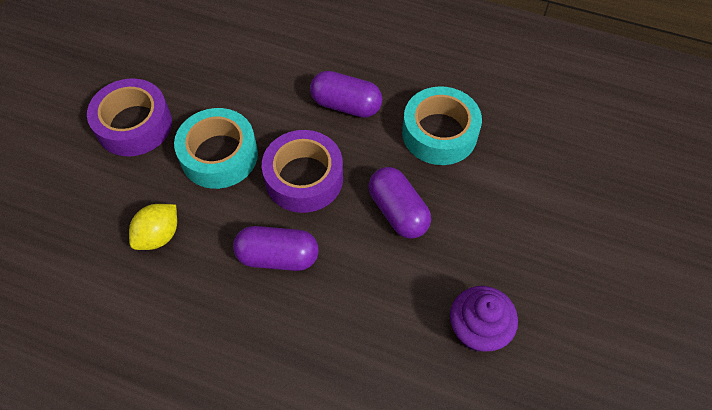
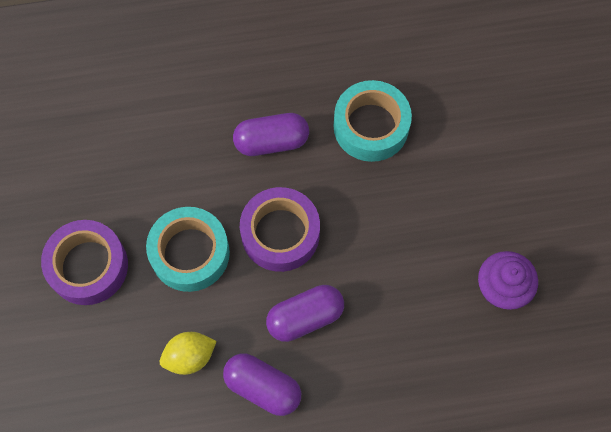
camera: 30 degrees left, 10 degrees up
(159, 235) = (190, 356): yellow lemon -> yellow lemon turned 60 degrees clockwise
(398, 211) = (379, 221): purple capsule -> purple capsule (263, 387)

